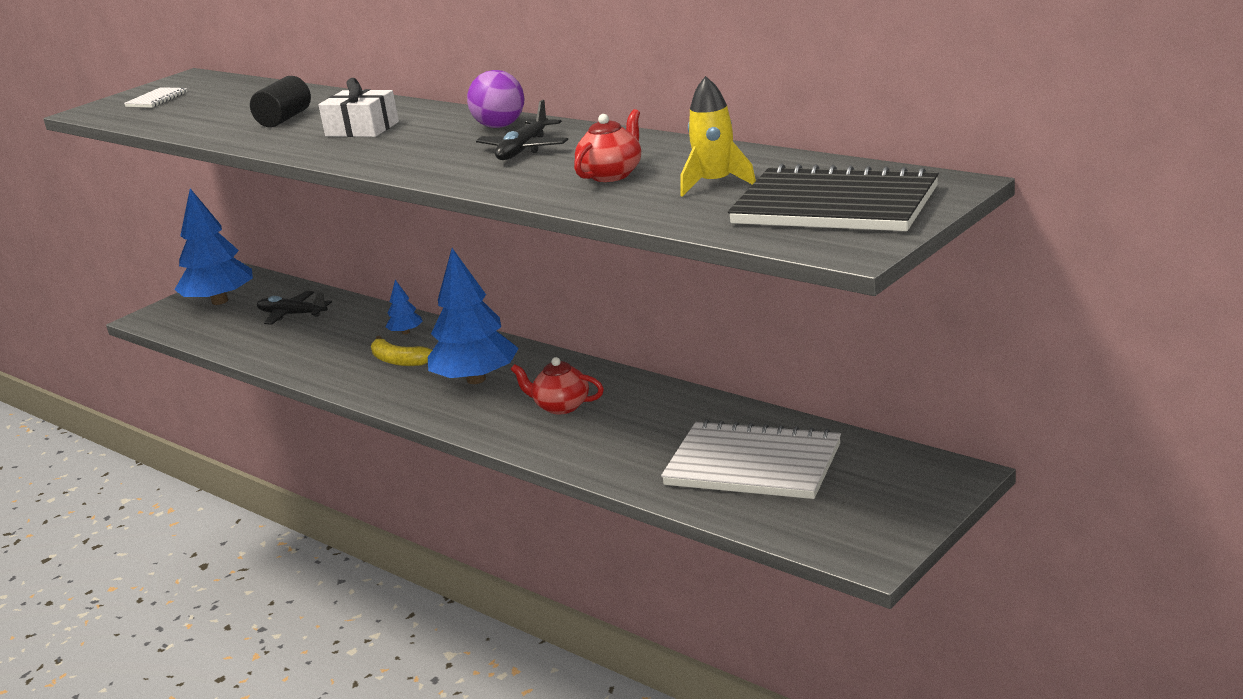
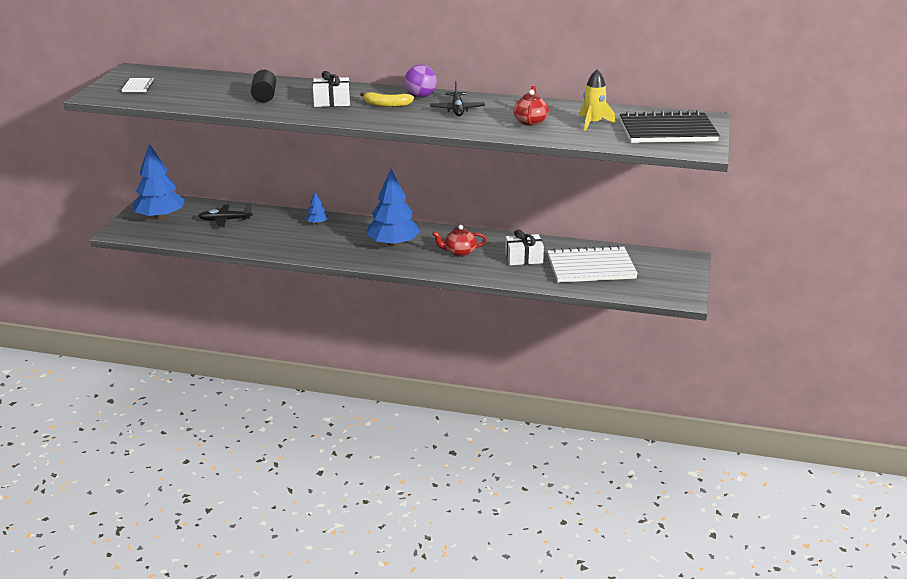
camera: 30 degrees left, 5 degrees up
(399, 361) = (332, 239): yellow banana -> yellow banana (386, 105)
(654, 431) = (523, 258): none -> white gift

